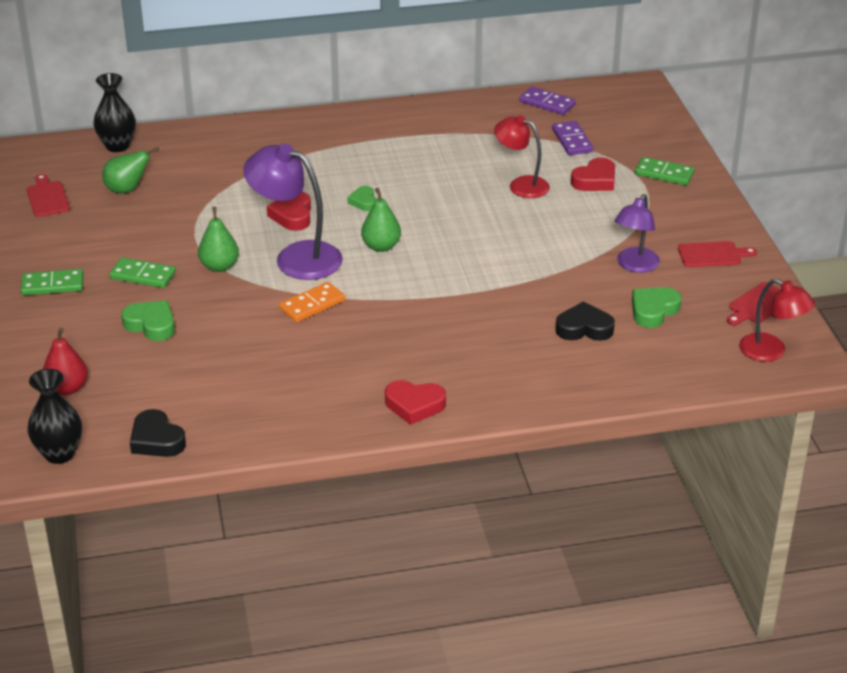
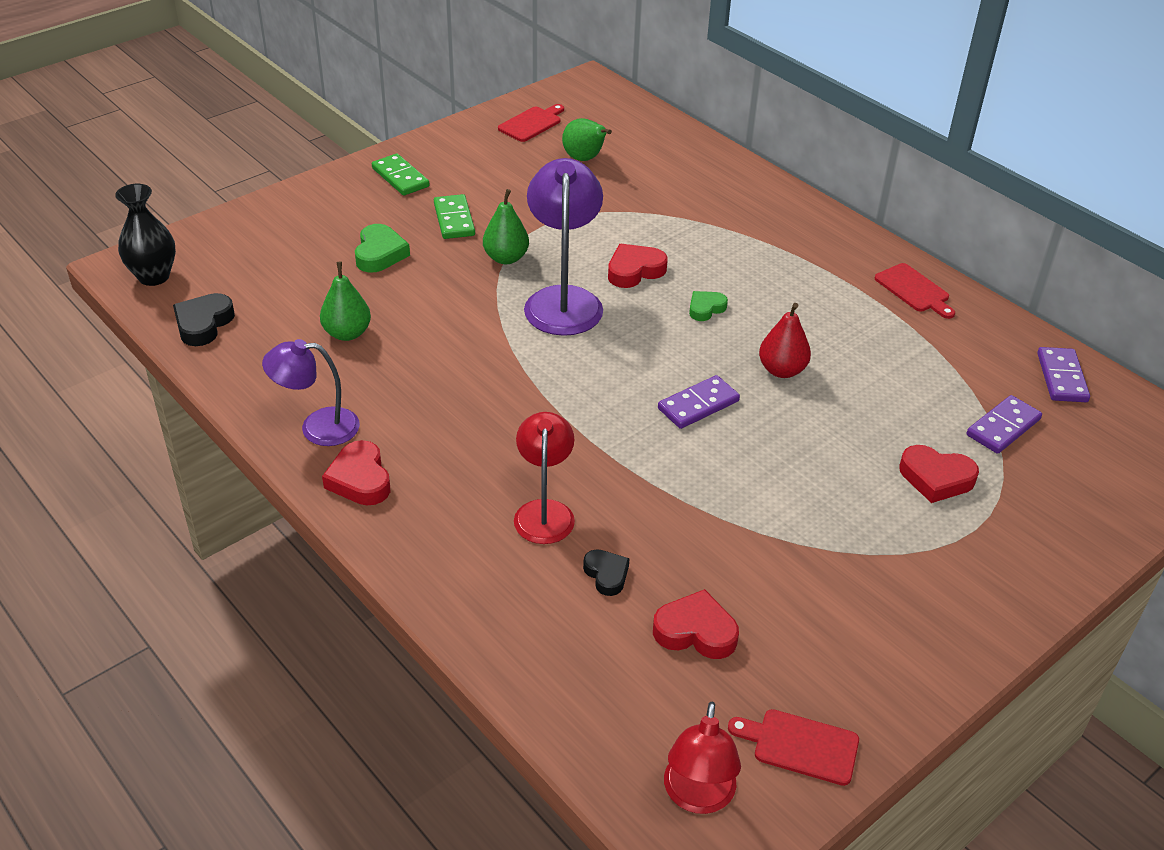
camera: 60 degrees right, 5 degrees up
(67, 388) = (251, 244): red pear -> red pear (782, 370)
(117, 146) = (651, 127): black vase -> none
(312, 305) = (488, 341): orange domino -> none
(381, 246) = (633, 351): green pear -> green pear (347, 333)
(459, 240) = (698, 405): none -> purple domino
(521, 185) = (859, 416): red lamp -> red lamp (544, 511)
(584, 328) = (606, 574): black heart -> black heart, size x0.65
(634, 266) = (780, 579): purple lamp -> purple lamp (317, 427)
(653, 310) = (695, 631): green heart -> red heart
(664, 174) = (1021, 540): green domino -> none
(712, 255) = (876, 654): red cutting board -> red cutting board (914, 290)

